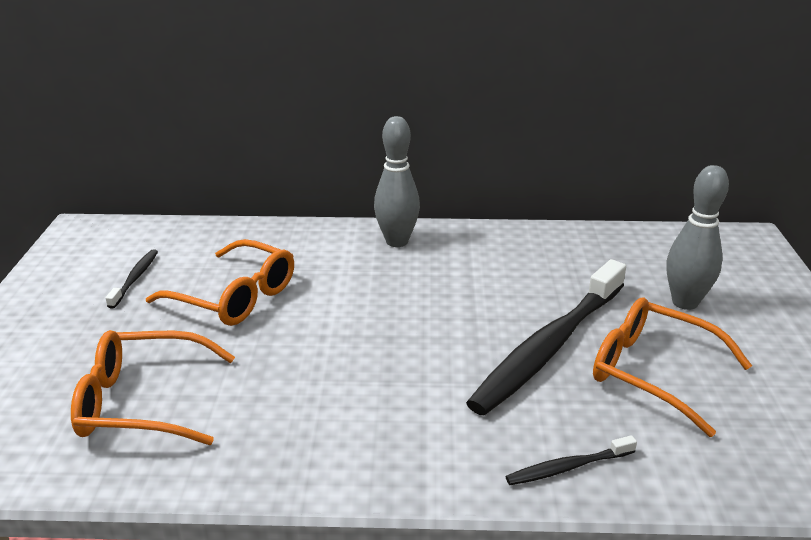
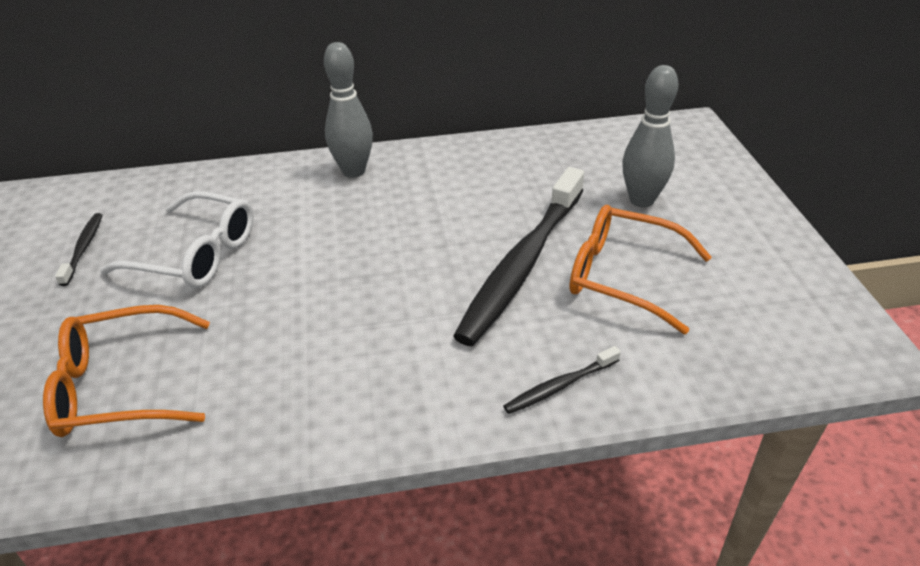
camera: 10 degrees left, 10 degrees up
(234, 296) = (195, 254): orange glasses -> white glasses

